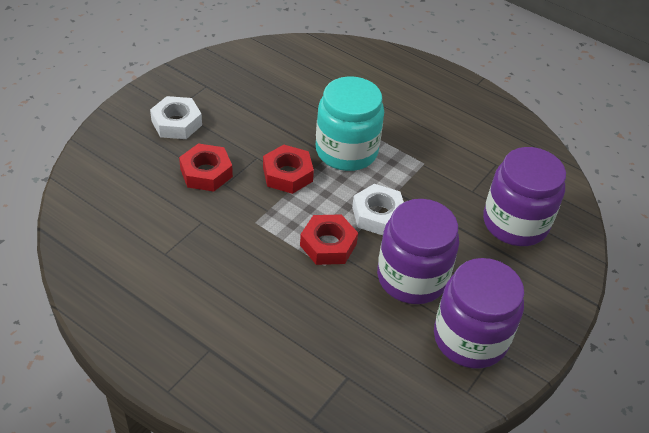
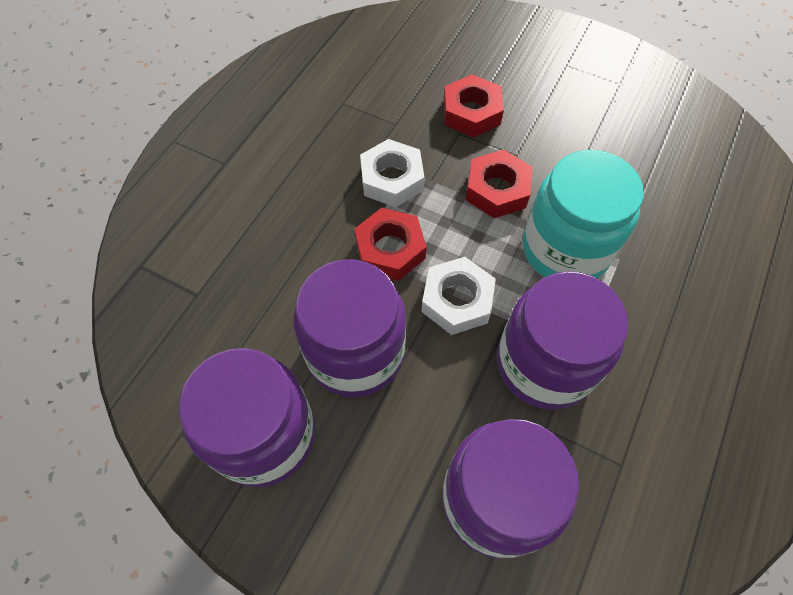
camera: 85 degrees right, 15 degrees up
(176, 123) = (542, 71): white nut -> white nut (392, 179)
(430, 181) = (544, 364): none -> purple jar

